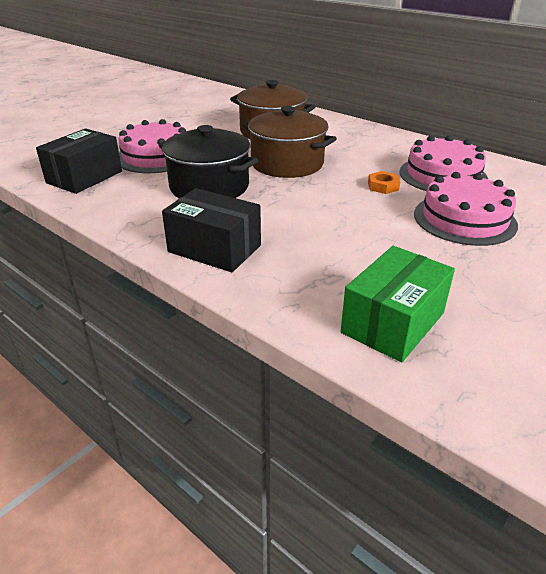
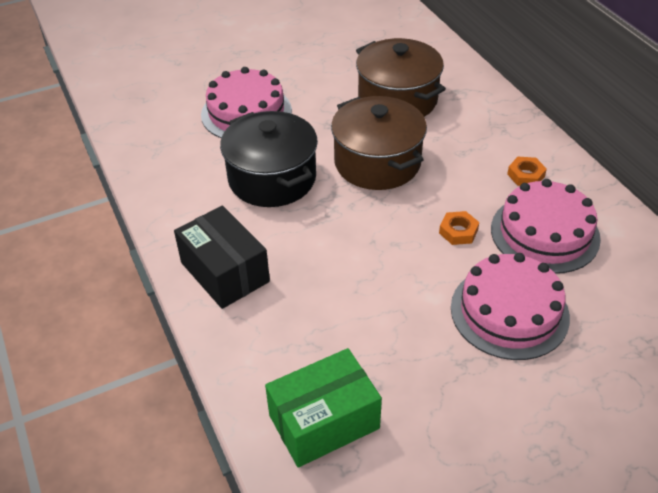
camera: 25 degrees right, 10 degrees up
(84, 177) = (161, 129): black box -> none
(399, 151) = (525, 175): none -> orange nut

